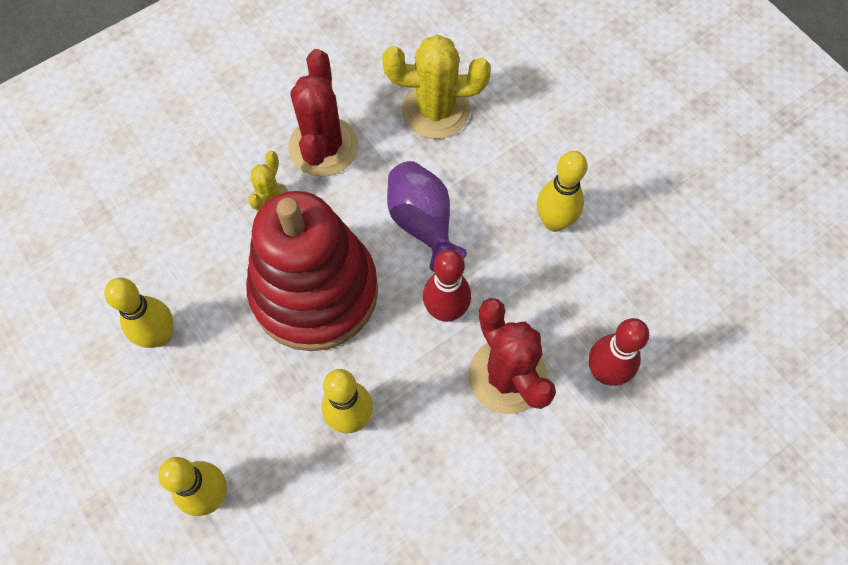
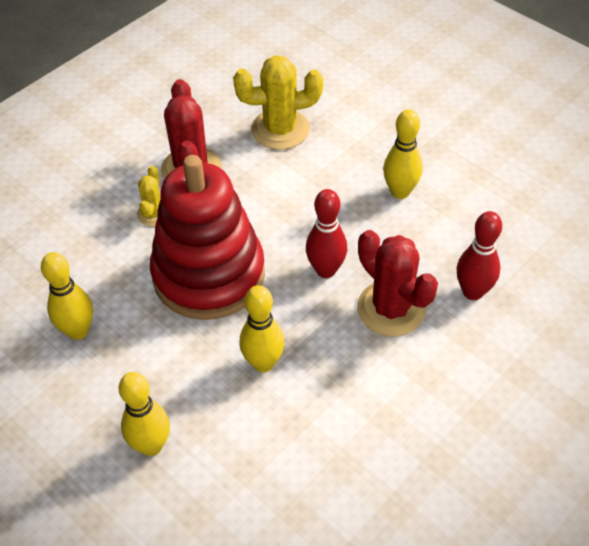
camera: 10 degrees left, 15 degrees down
(422, 224) = (290, 211): purple vase -> none

